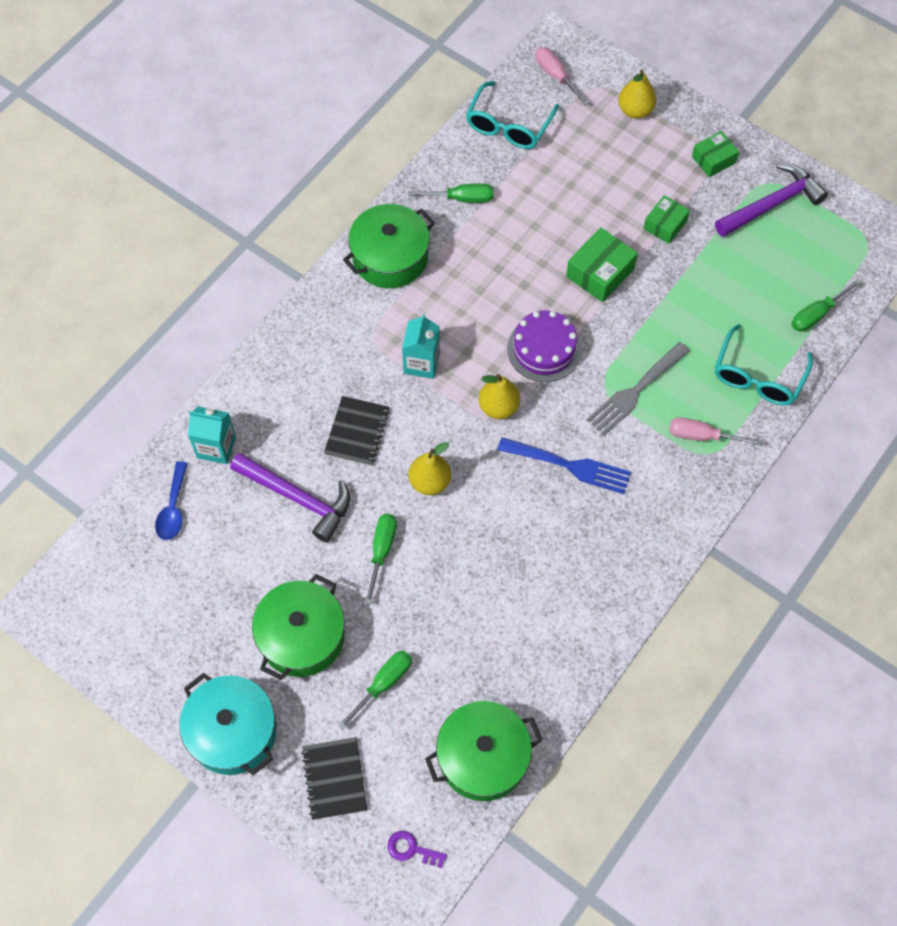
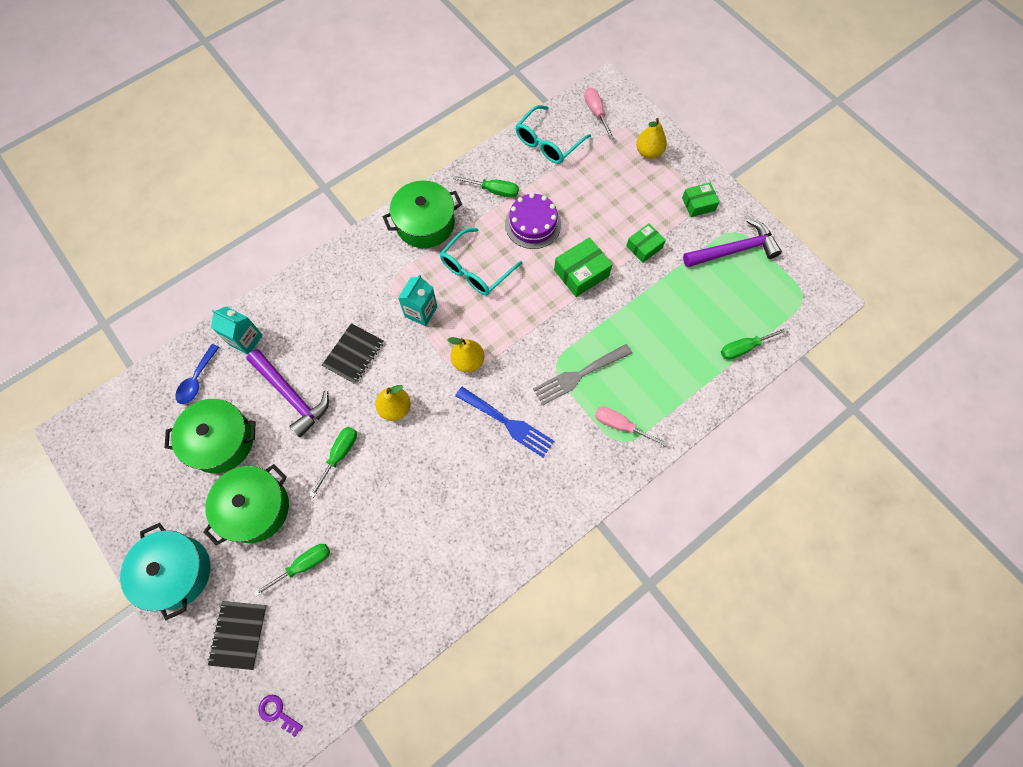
camera: 15 degrees right, 5 degrees up
(483, 757) = (360, 650): green pot -> green pot (221, 441)
(544, 349) = (518, 323): purple cake -> purple cake (533, 224)
(758, 377) = (680, 387): turquoise glasses -> turquoise glasses (475, 270)

